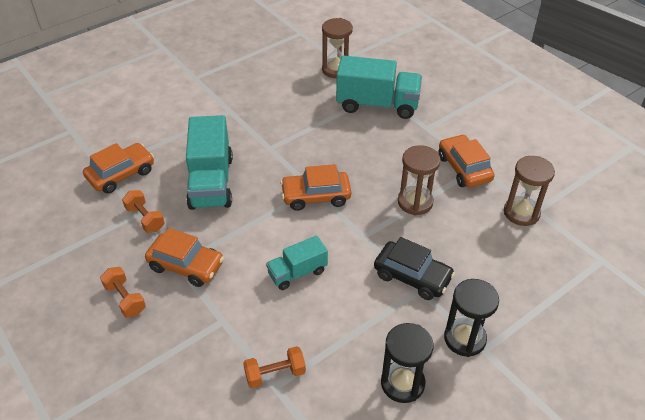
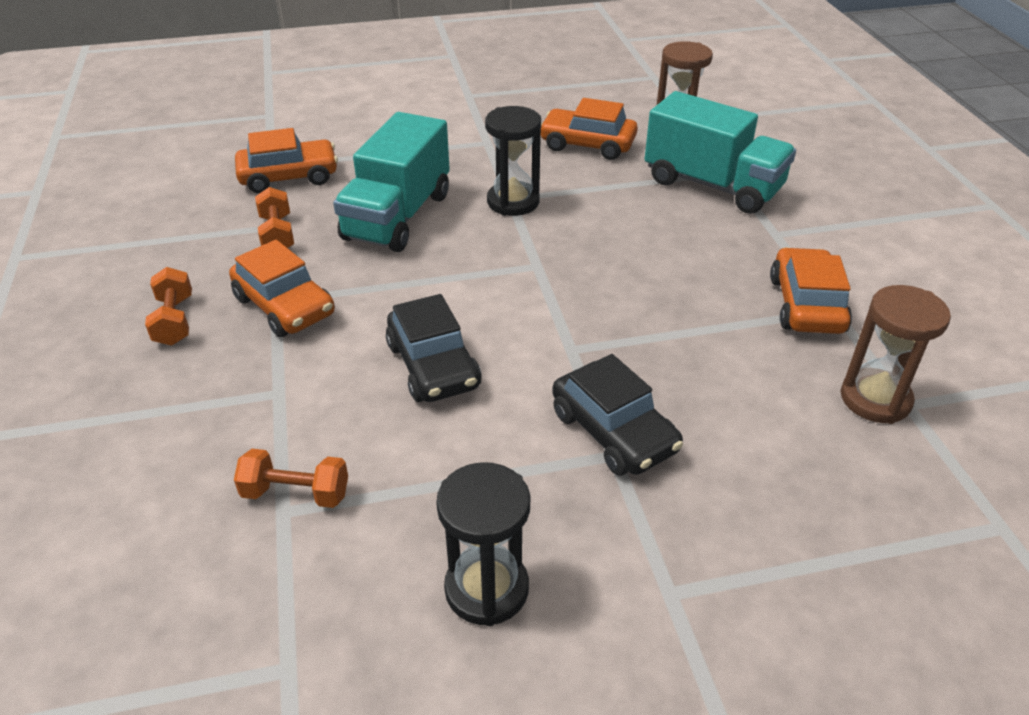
camera: 25 degrees right, 5 degrees down
(297, 273) = (433, 366): turquoise truck -> black car
(316, 196) = (534, 275): orange car -> orange car (587, 144)
(415, 202) = (689, 328): brown hourglass -> none
(464, 338) = (645, 560): black hourglass -> black hourglass (513, 202)

